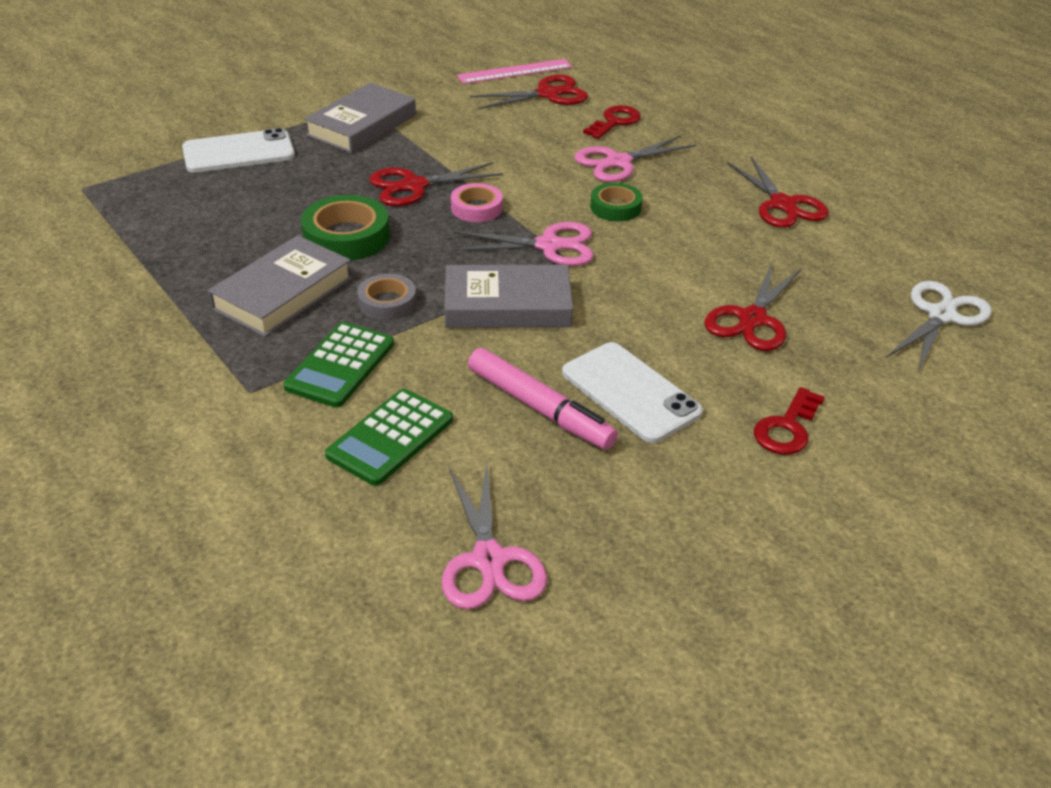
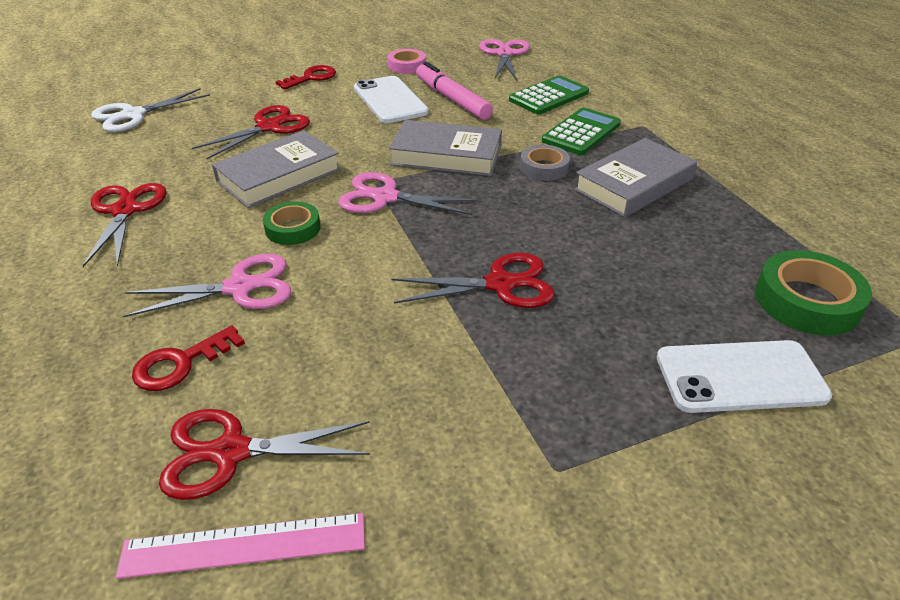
camera: 165 degrees left, 0 degrees up
(346, 237) = (580, 230): green tape -> green tape (807, 301)
(361, 125) = (561, 413): grey book -> grey book (279, 176)
(476, 208) = (438, 246): pink tape -> pink tape (407, 66)

